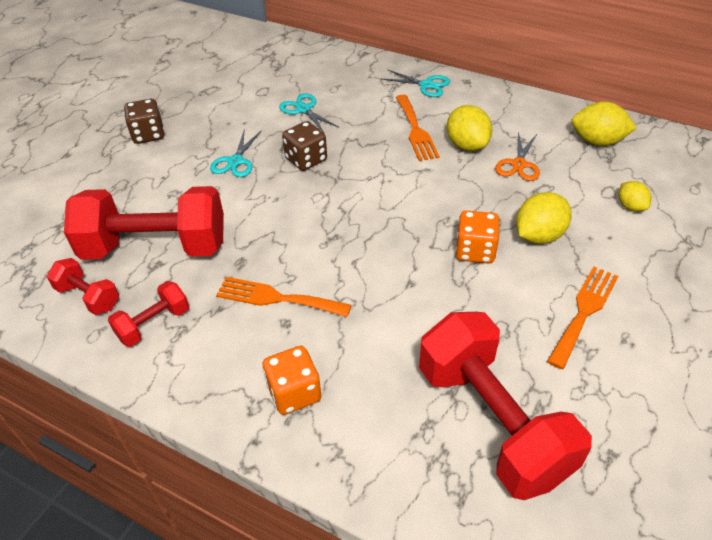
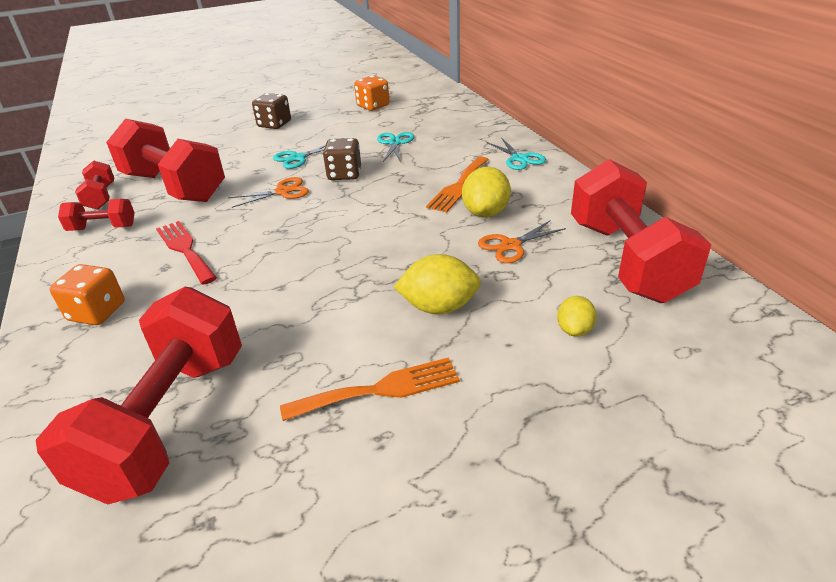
camera: 40 degrees right, 10 degrees down
(276, 201) = (283, 192): none -> orange scissors
(277, 298) = (185, 249): orange fork -> red fork
(475, 251) = (365, 290): orange dice -> orange dice (373, 106)
(597, 141) = (626, 260): yellow lemon -> red dumbbell

